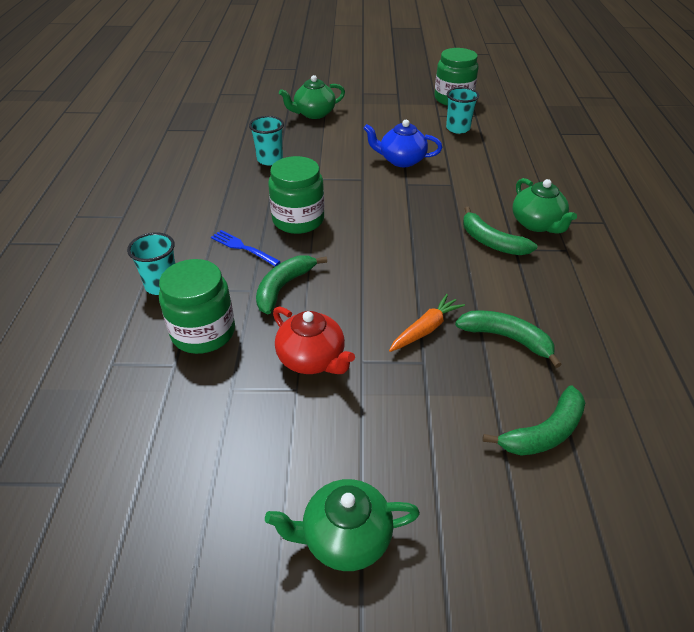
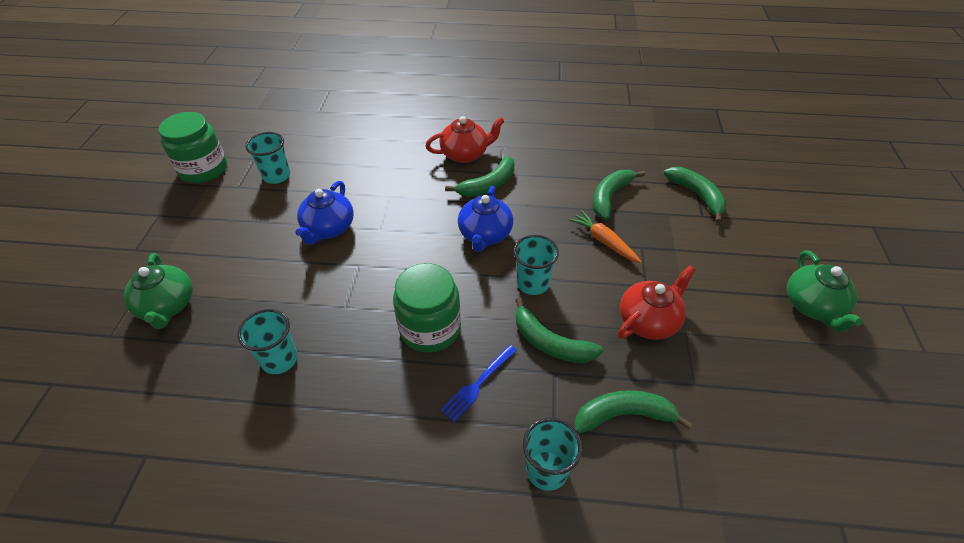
camera: 85 degrees left, 5 degrees up
(203, 332) = (623, 415): green jar -> green banana
(354, 275) = (532, 283): none -> turquoise cup
(414, 243) = (485, 235): none -> blue teapot
(537, 224) = (465, 154): green teapot -> red teapot

